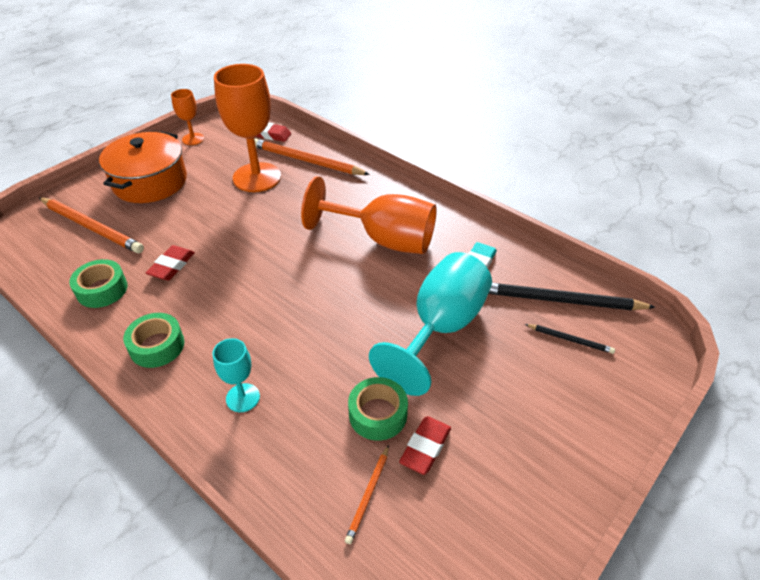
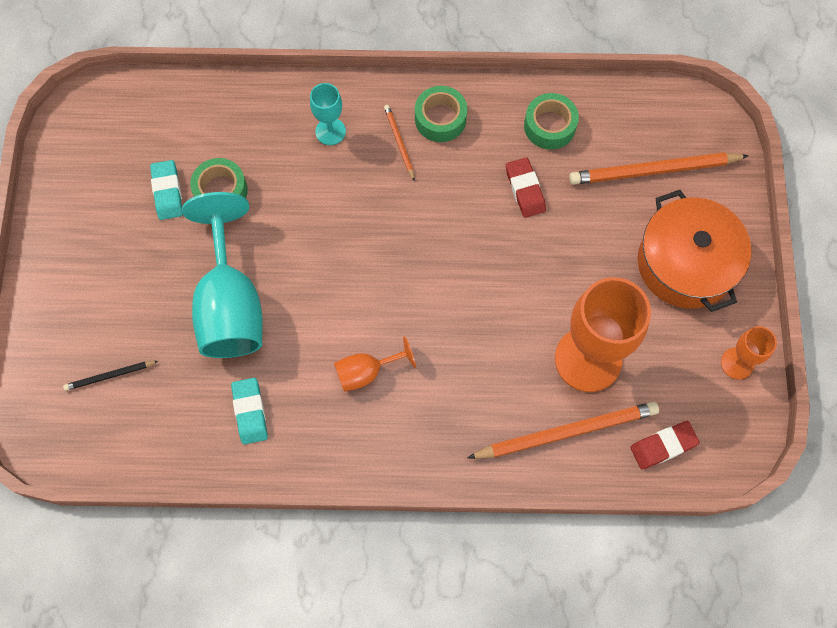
camera: 140 degrees right, 25 degrees up
(368, 495) = (182, 134): orange pencil -> orange pencil (399, 142)
(384, 240) = (366, 372): orange goblet -> orange goblet, size x0.49
(425, 447) = (167, 192): red eraser -> turquoise eraser
(560, 300) = (141, 420): black pencil -> none

